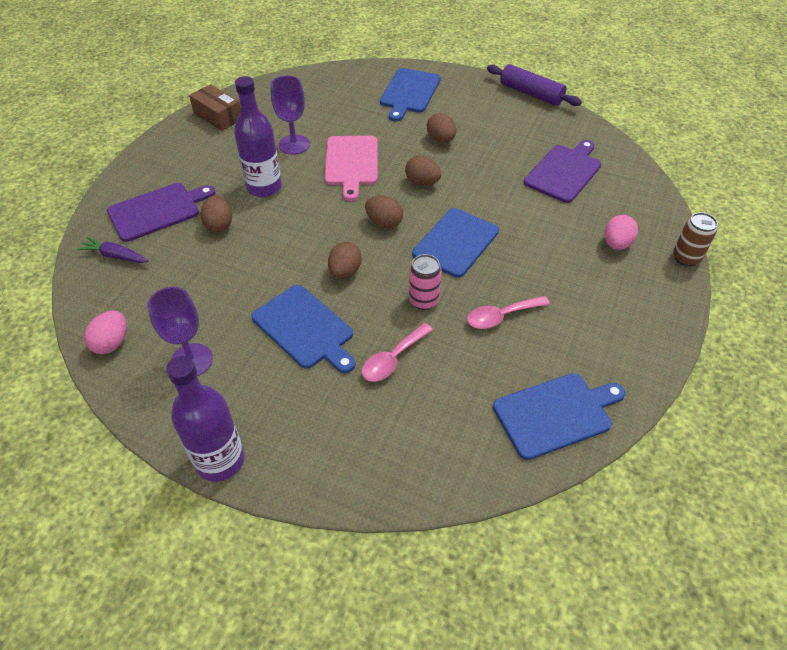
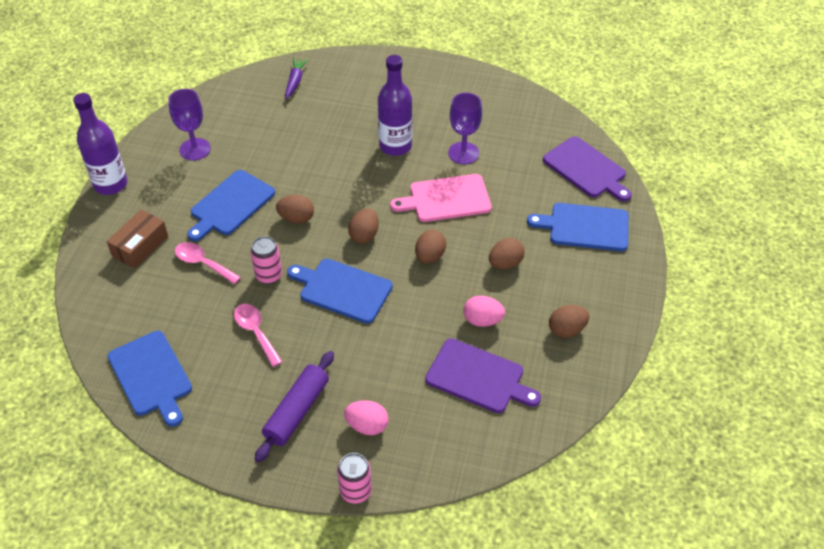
camera: 80 degrees right, 0 degrees up
(112, 343) = (208, 105): pink egg -> pink egg (482, 320)
(157, 211) = (351, 90): purple cutting board -> purple cutting board (586, 169)
(218, 116) = (492, 93): brown box -> brown box (140, 246)
(219, 225) = (341, 129): brown egg -> brown egg (566, 330)
(531, 94) = (625, 340): purple rolling pin -> purple rolling pin (296, 411)
(686, 258) = (355, 491): brown can -> pink can

